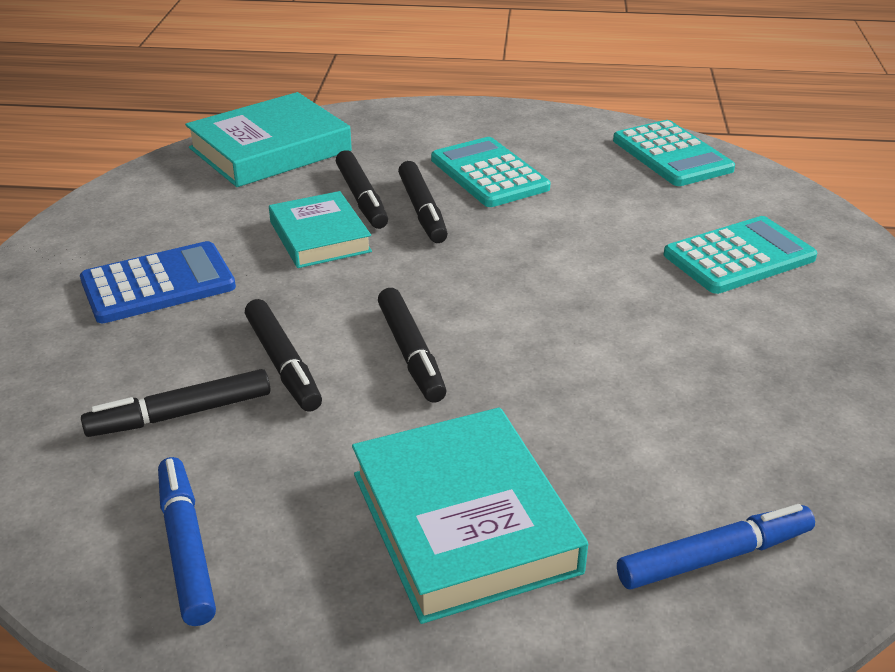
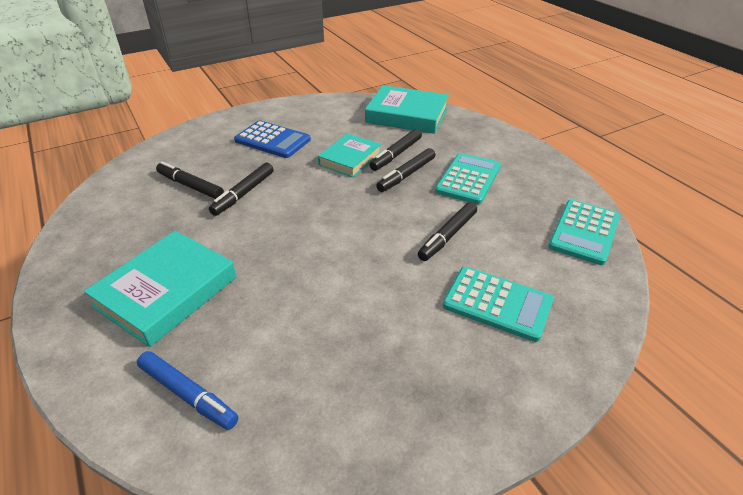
camera: 55 degrees right, 5 degrees up
(186, 547) = (110, 225): blue marker -> none
(411, 353) = (281, 223): black marker -> black marker (447, 236)

